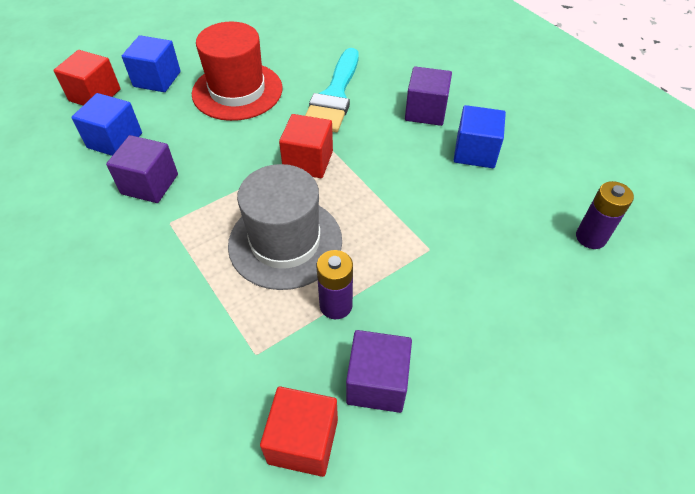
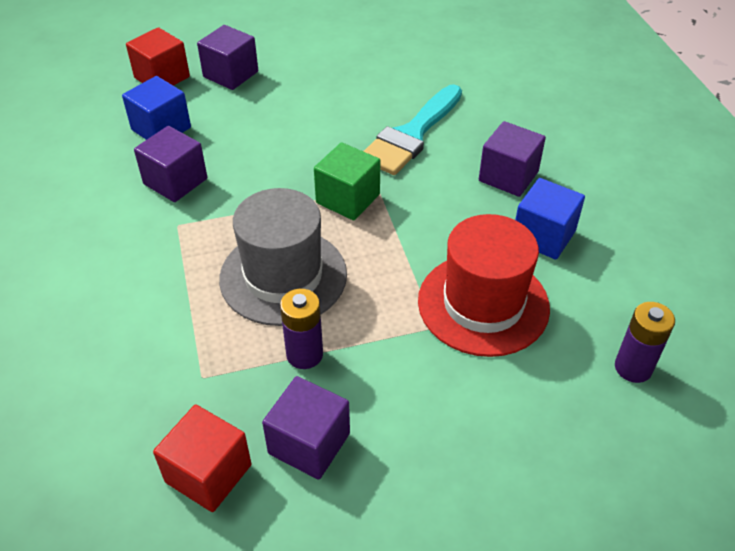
camera: 20 degrees right, 5 degrees down
(157, 79) = (230, 74): blue cube -> purple cube
(237, 91) = (308, 105): red hat -> red hat (483, 304)
(308, 161) = (348, 199): red cube -> green cube

